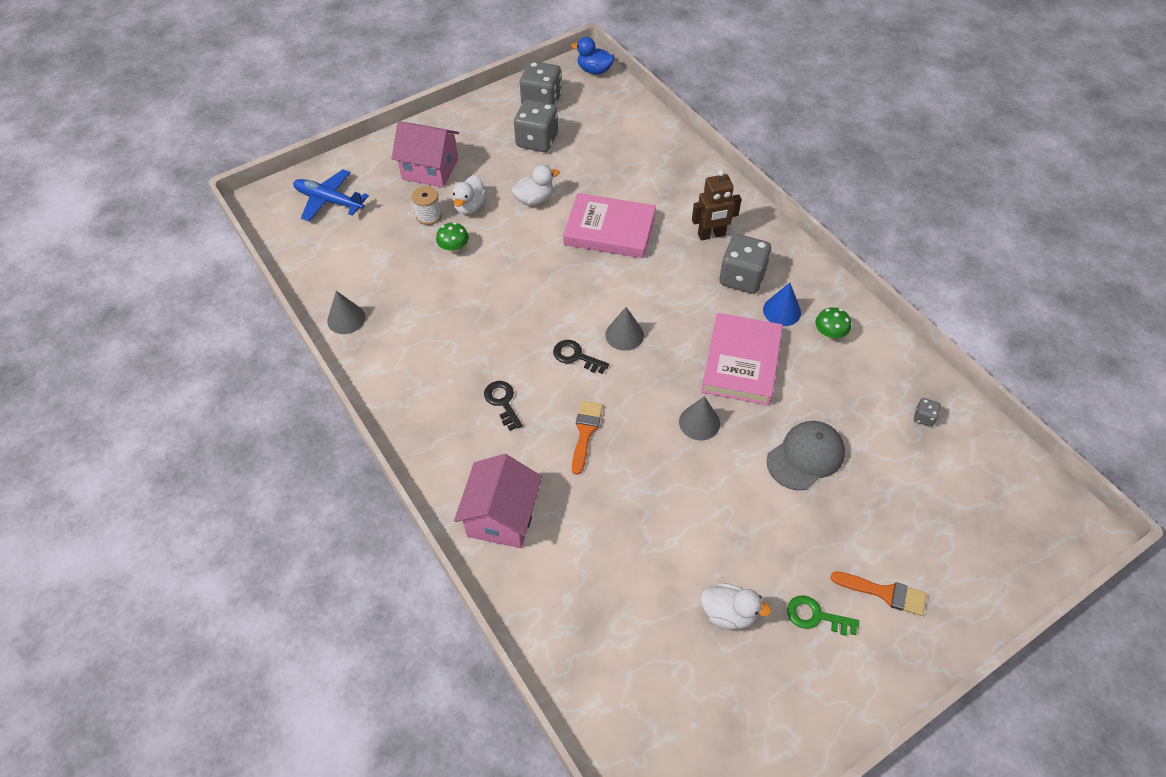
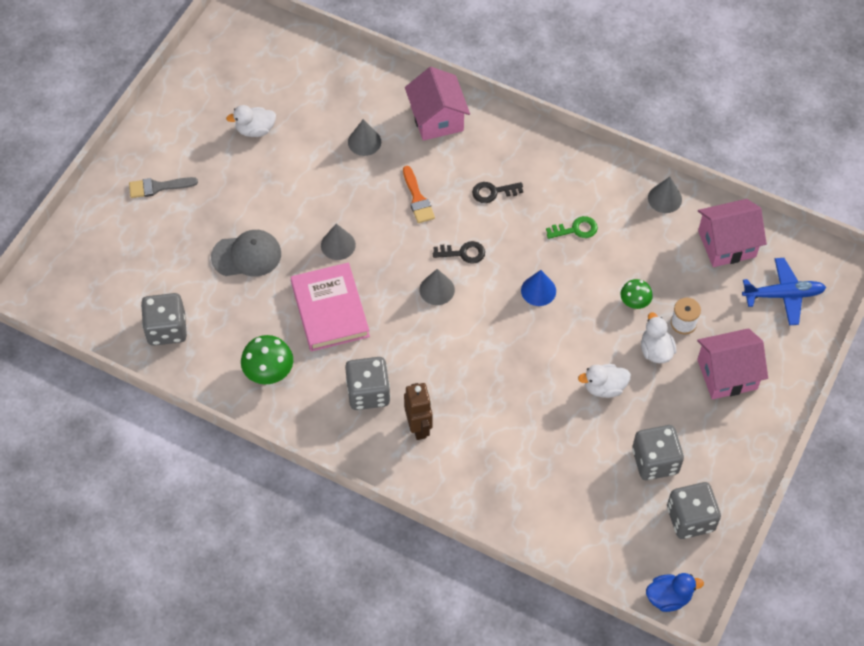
camera: 150 degrees right, 5 degrees up
(332, 257) = (726, 244): none -> pink house
(502, 402) = (493, 192): black key -> black key turned 135 degrees clockwise
(534, 199) = (604, 387): white duck -> white duck turned 45 degrees clockwise
(603, 529) = (364, 142): none -> grey cone
(609, 230) = (514, 387): pink book -> none
(711, 235) = (419, 427): brown robot -> brown robot turned 120 degrees clockwise
(782, 311) = (318, 375): blue cone -> blue cone (538, 290)
(805, 456) = (247, 255): grey cap -> grey cap turned 120 degrees counterclockwise
(816, 616) = (198, 153): green key -> green key (575, 229)
(829, 333) = (269, 371): green mushroom -> green mushroom, size x1.59
(884, 593) = (158, 187): orange brush -> grey brush
(923, 418) = (167, 329): grey dice -> grey dice, size x2.27

